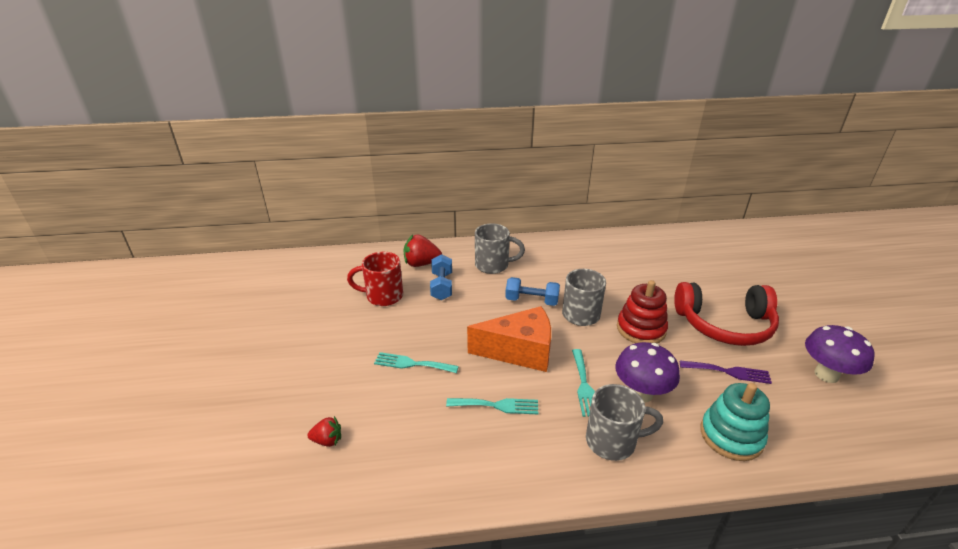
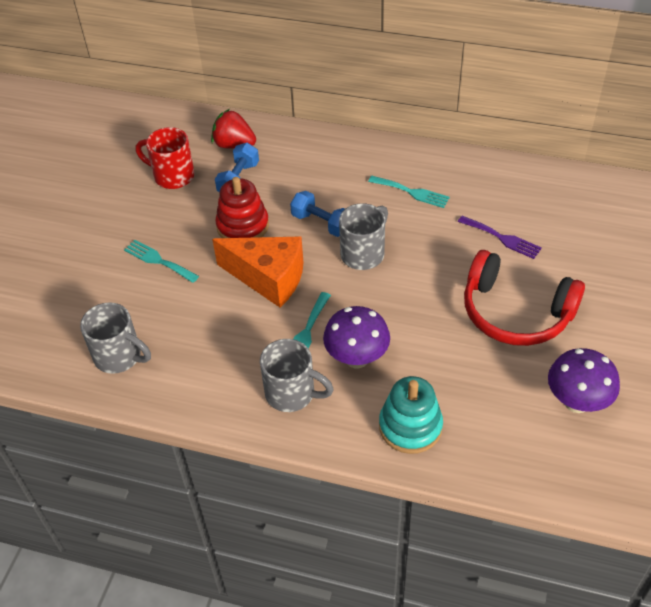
camera: 25 degrees right, 15 degrees up
(327, 440) = (49, 312): red strawberry -> none
(493, 265) = (310, 167): grey mug -> grey mug (119, 356)
(497, 405) = (210, 326): turquoise fork -> turquoise fork (412, 192)
(641, 329) = (414, 290): red stacking toy -> red stacking toy (243, 226)
(729, 372) = (468, 365): purple fork -> purple fork (502, 238)

